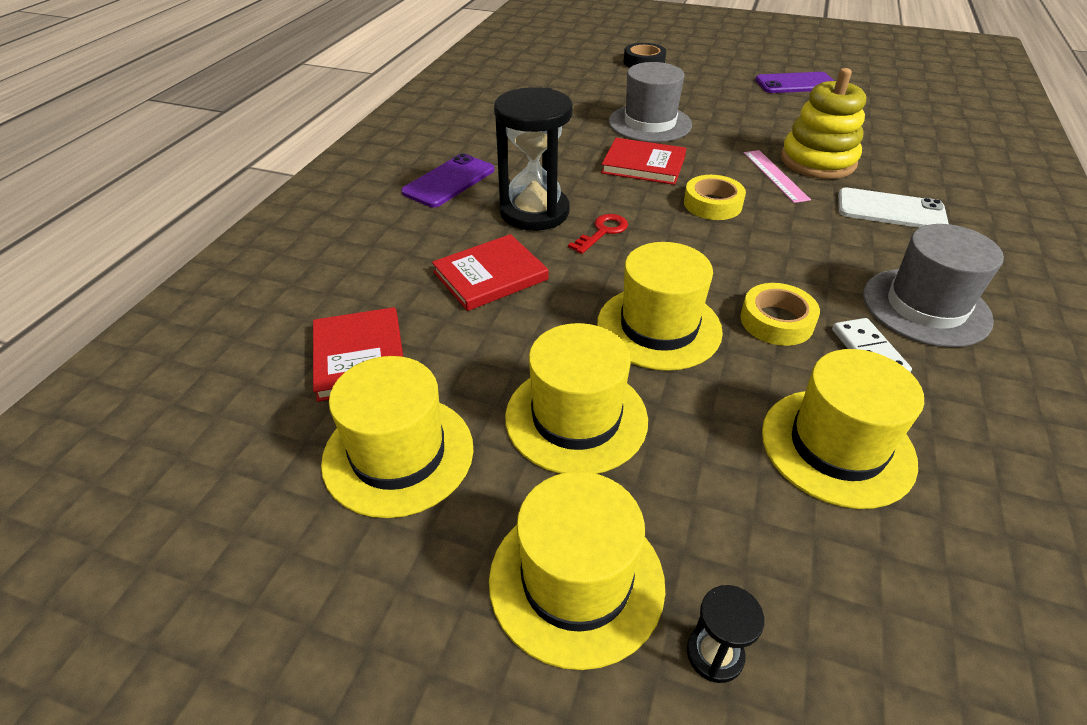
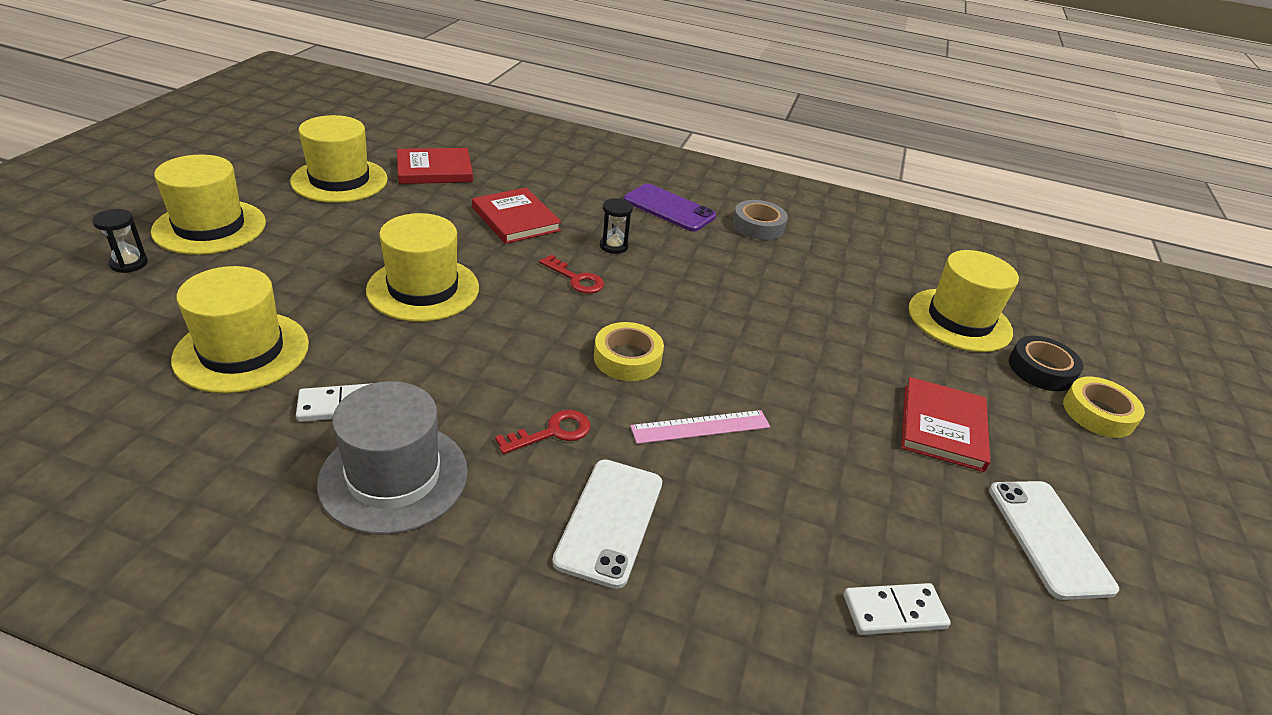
camera: 85 degrees right, 5 degrees down
(477, 138) = (758, 226): none -> grey tape
(534, 212) = (613, 246): black hourglass -> black hourglass, size x0.43
(576, 418) = (337, 240): yellow hat -> yellow hat (959, 320)
(643, 165) = (715, 323): red book -> red book (942, 427)
(650, 123) = (829, 344): grey hat -> none
(776, 321) = (408, 357): yellow tape -> yellow tape (1098, 413)
(795, 84) = (1049, 538): purple phone -> white phone
(817, 161) = (749, 483): yellow stacking toy -> none
(823, 236) = (552, 432): none -> red key
(882, 128) = (894, 612): none -> white domino

